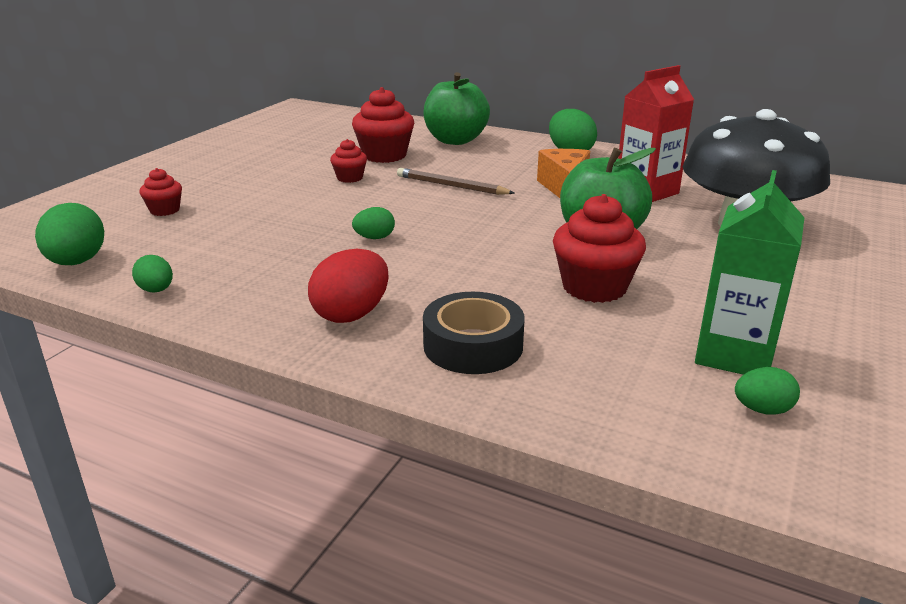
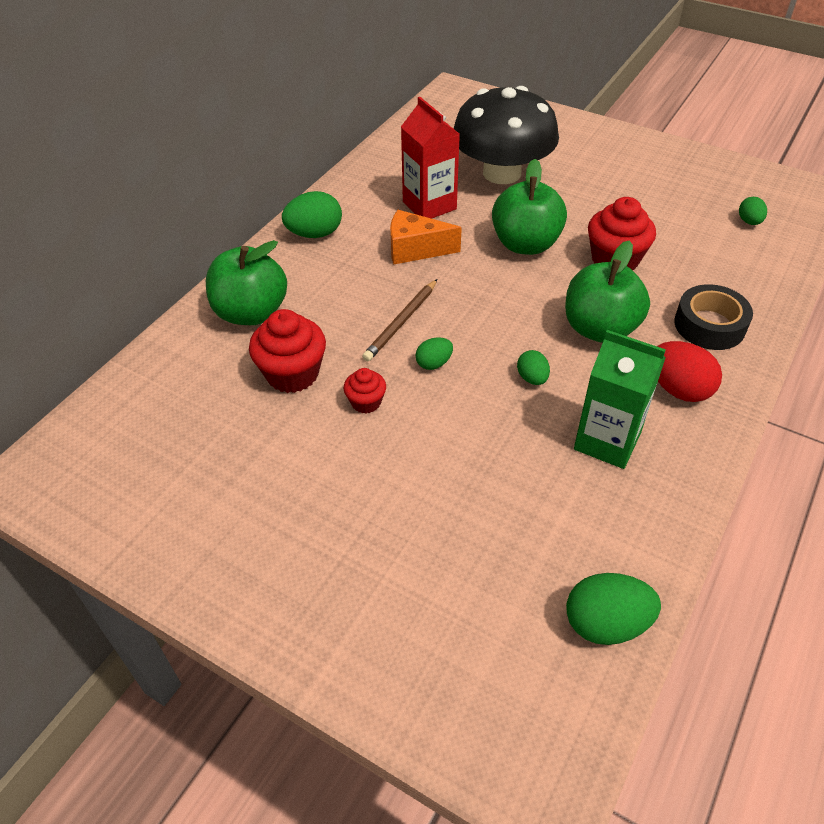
camera: 85 degrees left, 20 degrees up
(156, 290) = (659, 531): green egg -> green egg (434, 363)
(165, 210) = (455, 570): red cupcake -> none
(455, 273) = (599, 329): none -> green apple
(734, 354) = (694, 218): green carton -> green carton (607, 441)

